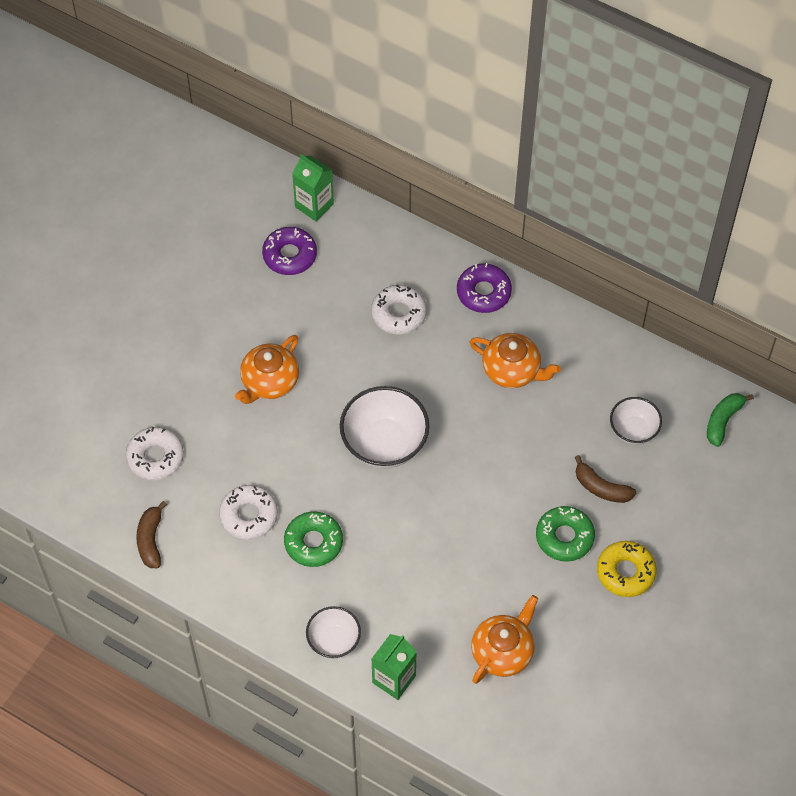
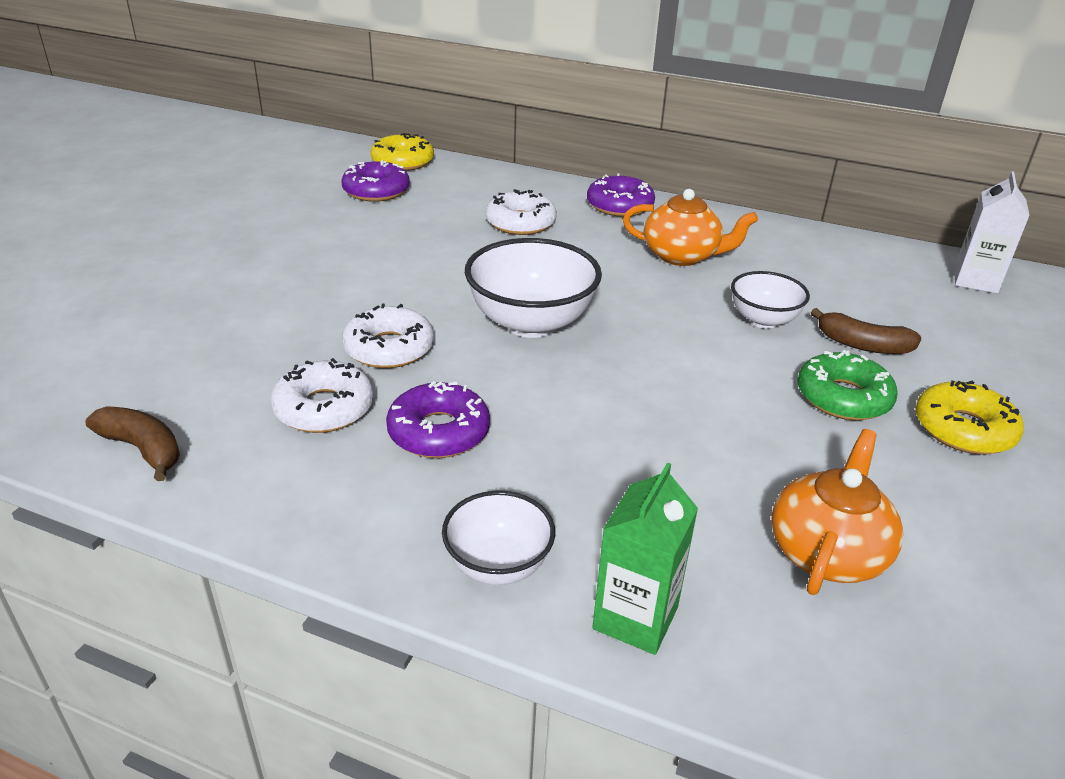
camera: 10 degrees left, 25 degrees down
(151, 540) = (143, 449): brown banana -> brown banana turned 135 degrees clockwise
(155, 457) = (171, 355): white donut -> white donut (389, 348)
(269, 382) = (354, 279): orange teapot -> none
(313, 542) = (439, 432): green donut -> purple donut
(314, 205) = (402, 162): green carton -> yellow donut
(633, 430) = (868, 294): white bowl -> white bowl (763, 320)
(723, 421) = (975, 280): green banana -> white carton

